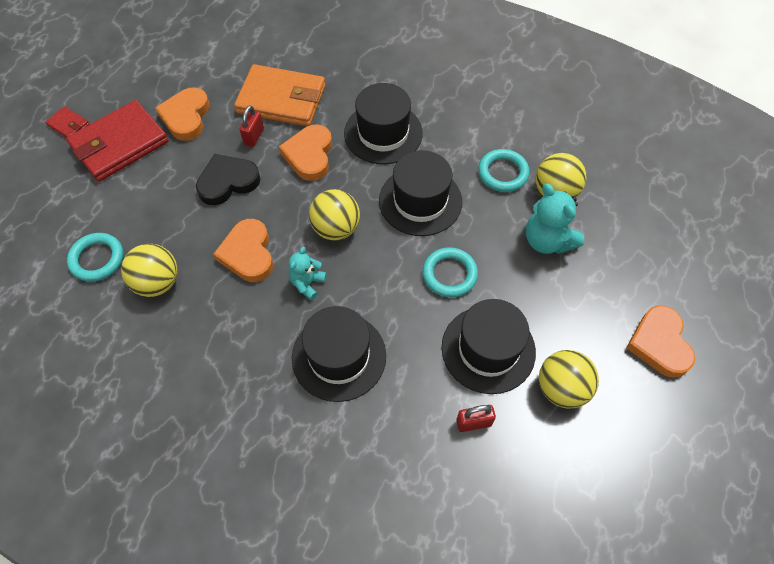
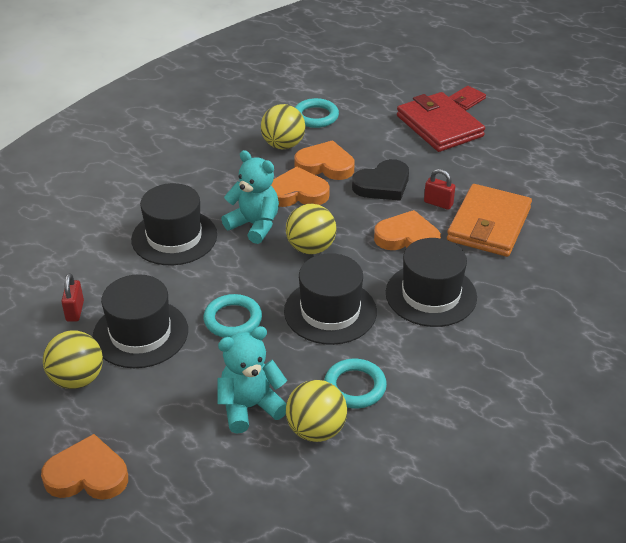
camera: 100 degrees right, 20 degrees down
(186, 117) = (469, 163): orange heart -> orange heart (325, 165)
(228, 182) = (382, 185): black heart -> black heart turned 75 degrees clockwise
(307, 283) = (254, 225): turquoise teddy bear -> turquoise teddy bear, size x1.65

